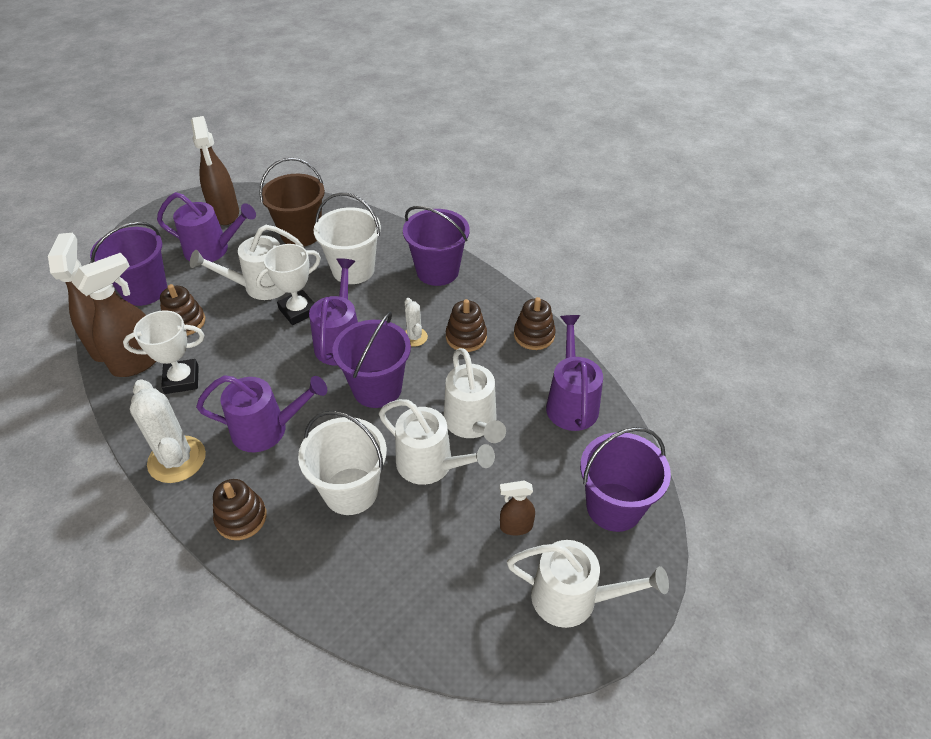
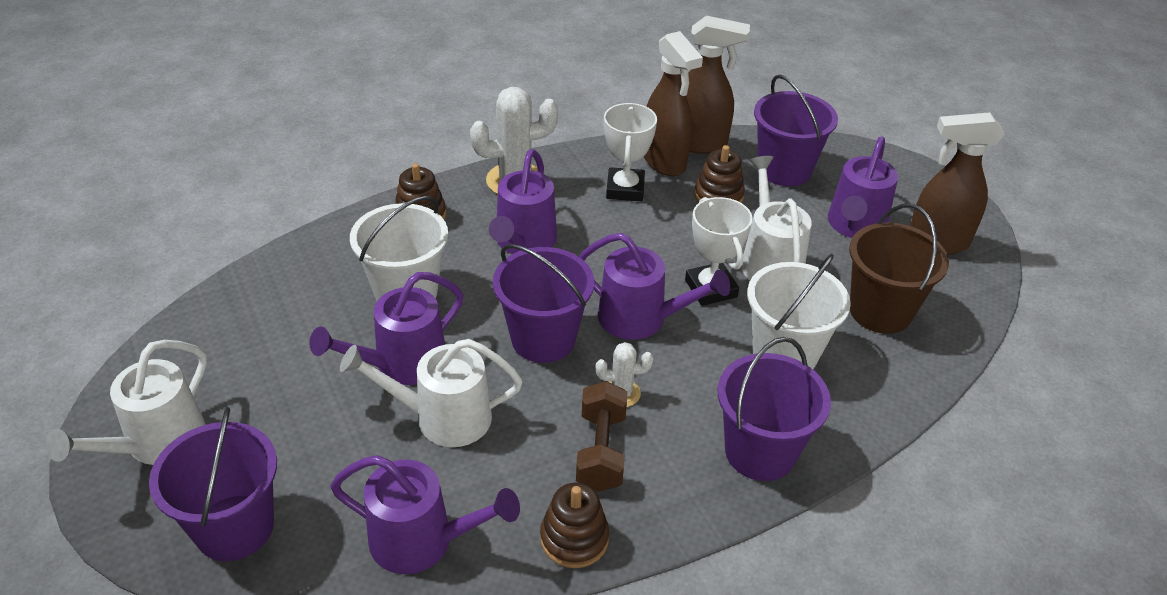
camera: 105 degrees right, 5 degrees down
(431, 465) = (401, 364): white watering can -> purple watering can
(466, 337) = (601, 451): brown stacking toy -> brown dumbbell
(515, 526) = (274, 418): brown spray bottle -> none

